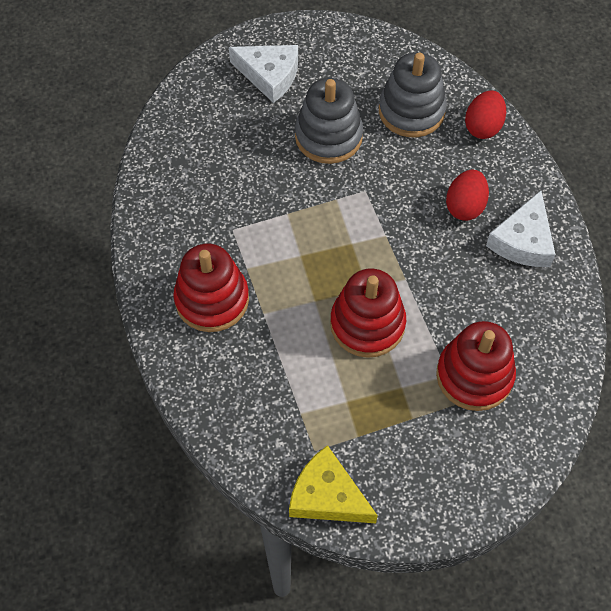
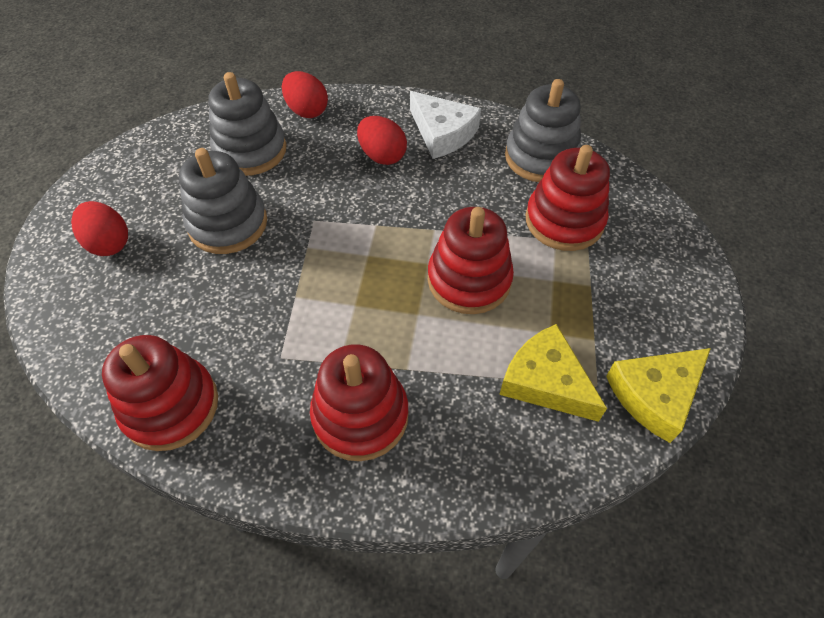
camera: 65 degrees left, 5 degrees down
(165, 186) = (170, 406): none -> red stacking toy
(269, 75) = (109, 243): white cheese -> red egg
(299, 411) = (545, 381): none -> yellow cheese
(543, 332) = (541, 157): none -> grey stacking toy

